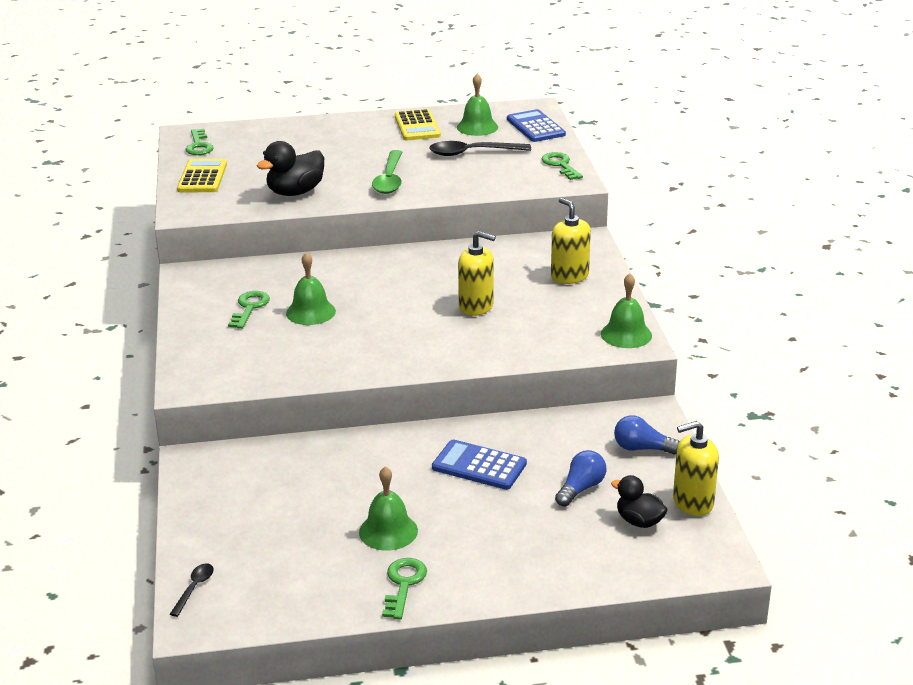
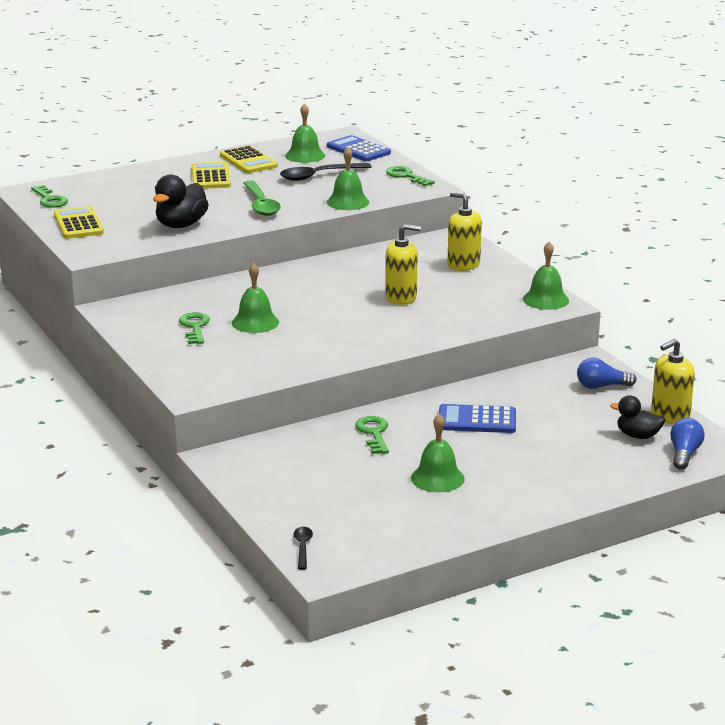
camera: 20 degrees left, 5 degrees down
(367, 140) = (211, 177): none -> yellow calculator
(404, 584) = (481, 511): green key -> green key (374, 433)
(477, 188) = (348, 202): none -> green bell
(581, 488) = (574, 422): blue light bulb -> blue light bulb (684, 454)

